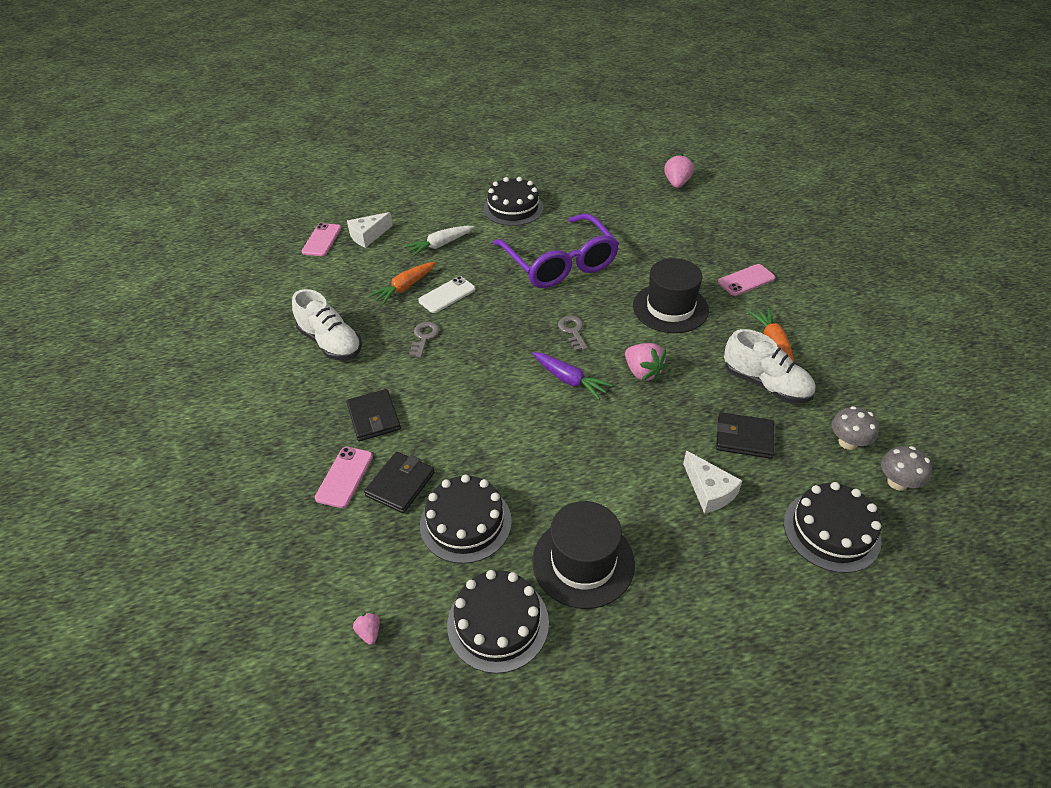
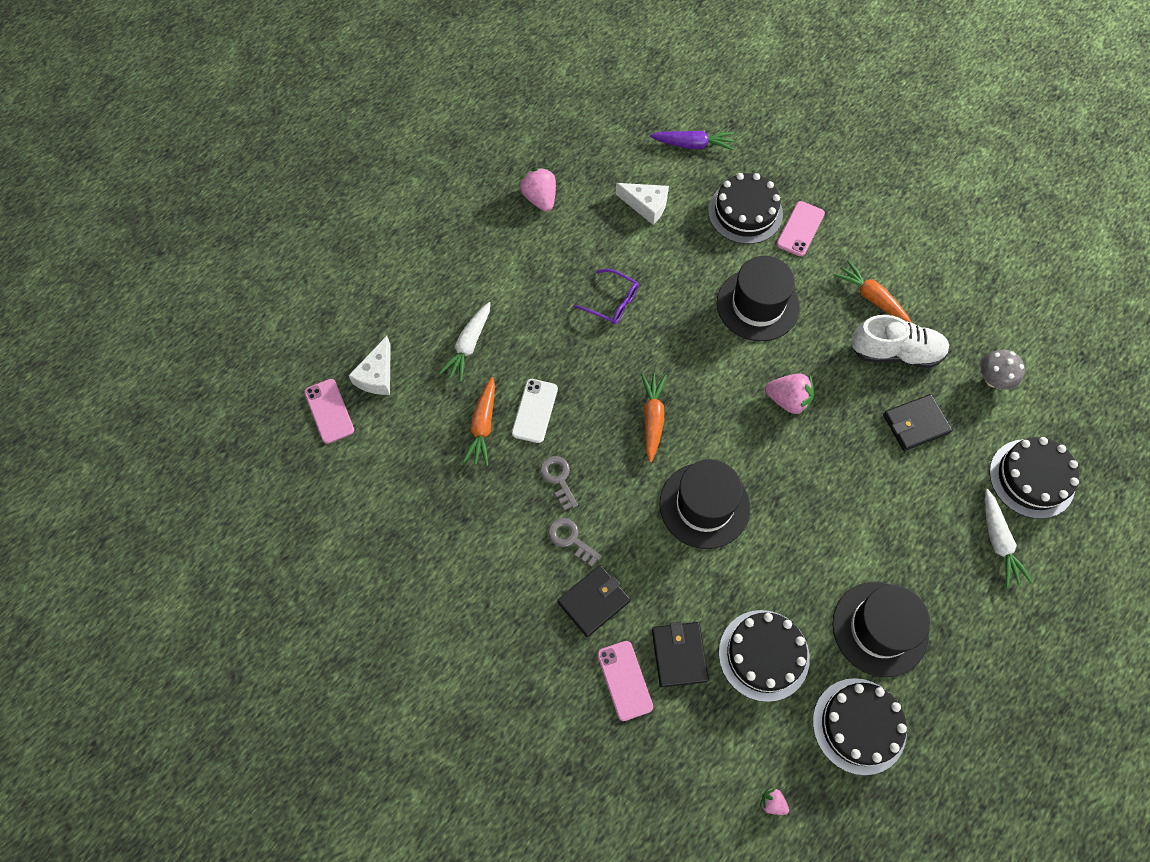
camera: 35 degrees left, 20 degrees up
(331, 343) = (471, 542): white shoe -> none
(374, 417) = (593, 601): black wallet -> black wallet turned 75 degrees counterclockwise
(513, 208) = (502, 247): black cake -> black cake (745, 212)
(513, 403) = (704, 505): none -> black hat
(525, 336) = (652, 419): none -> orange carrot
(559, 263) = (612, 302): purple glasses -> purple glasses, size x0.44
(569, 380) = (732, 448): purple carrot -> purple carrot (692, 145)
(572, 331) = (691, 387): grey key -> grey key (571, 539)
(676, 183) = (644, 118): pink strawberry -> pink strawberry (540, 198)
(709, 491) = (924, 497): white cheese -> white cheese (646, 205)
(756, 560) = (998, 541): none -> white carrot
(897, 482) = (1049, 399): grey mushroom -> none

